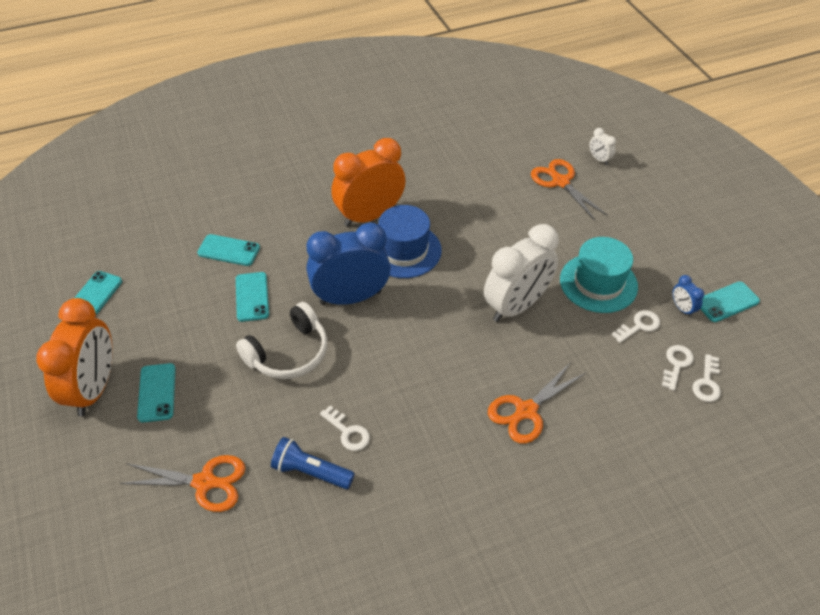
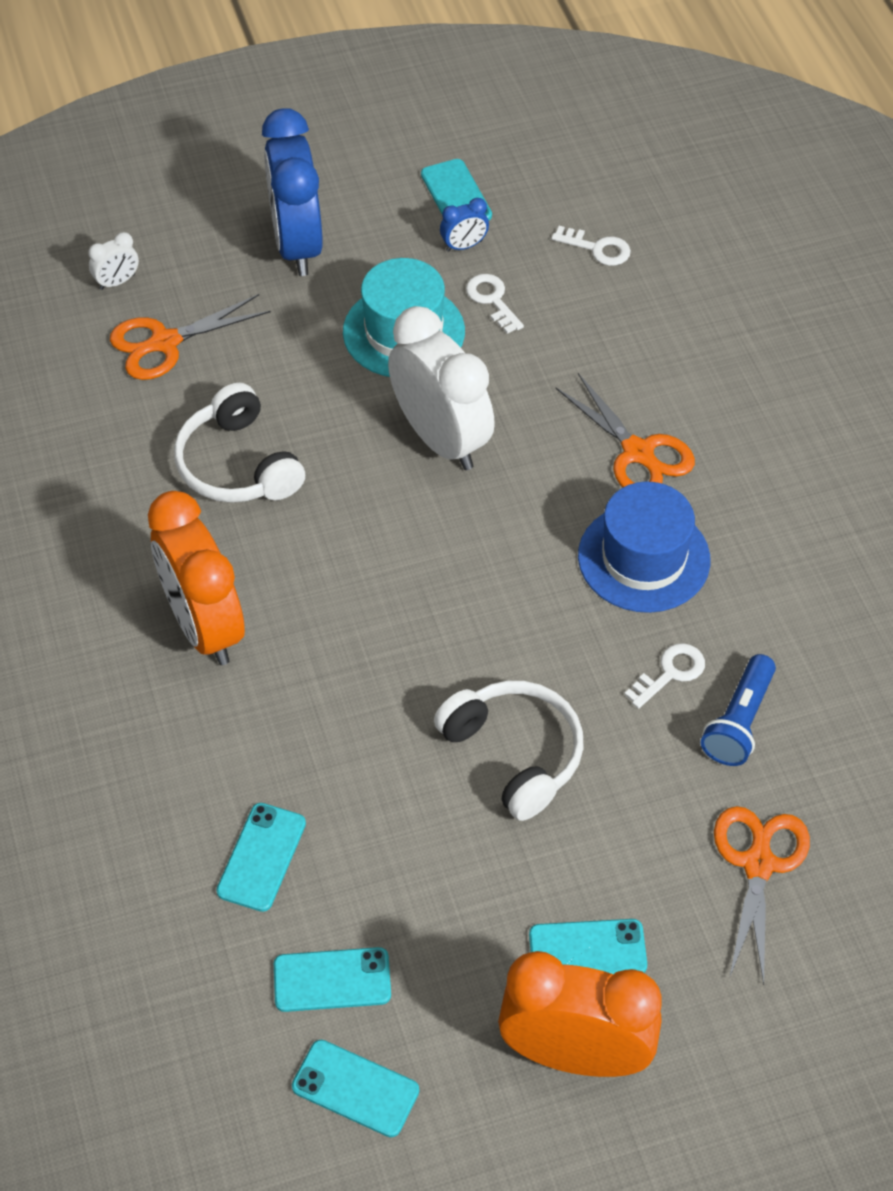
camera: 85 degrees left, 5 degrees up
(252, 297) = (384, 813): turquoise phone -> turquoise phone (332, 980)
(350, 297) = (400, 662): blue clock -> blue clock (297, 245)
(404, 250) = (299, 579): blue hat -> blue hat (644, 558)
(480, 219) = (238, 464): none -> white headphones
(676, 364) = (564, 273): white key -> none

